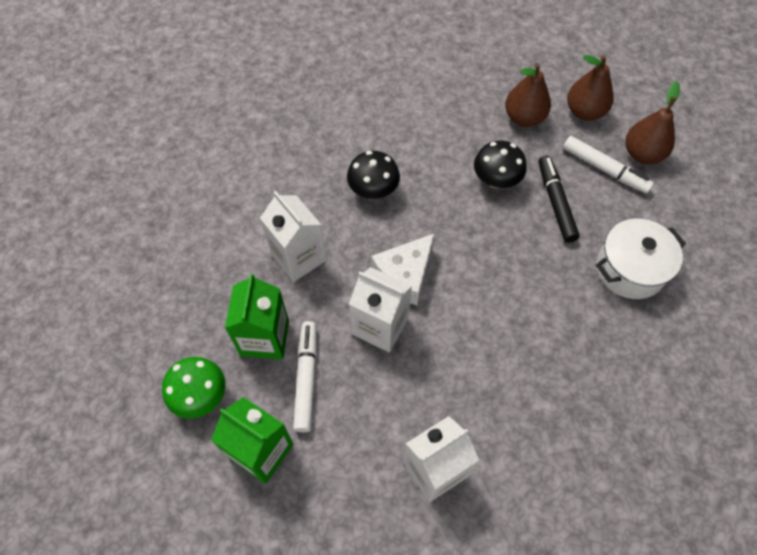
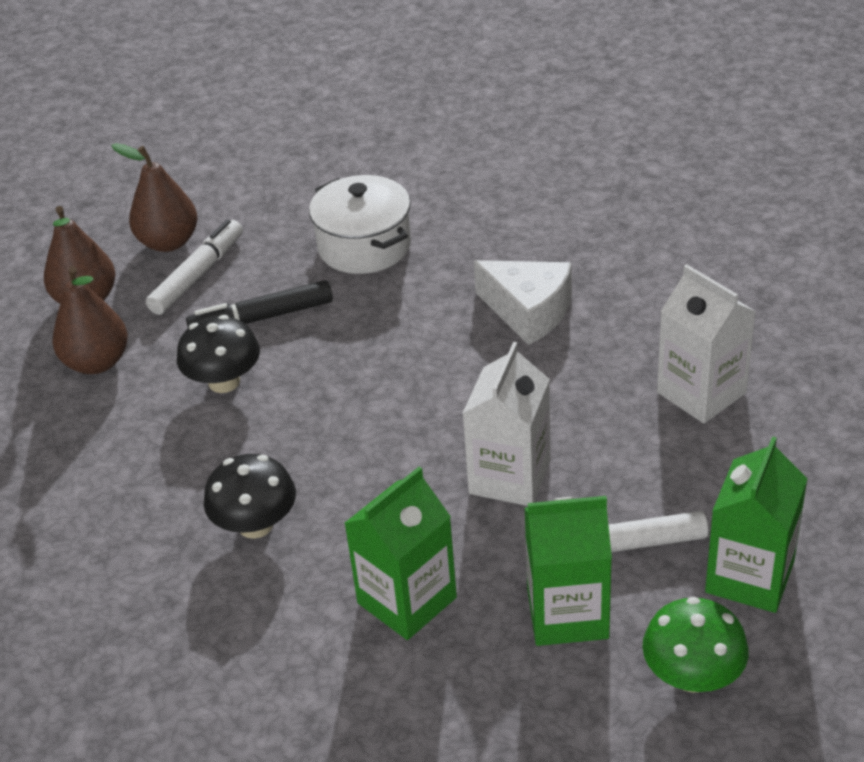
camera: 95 degrees left, 20 degrees down
(298, 257) = (407, 600): white carton -> green carton
(405, 276) = (417, 462): white cheese -> white cheese (528, 312)

